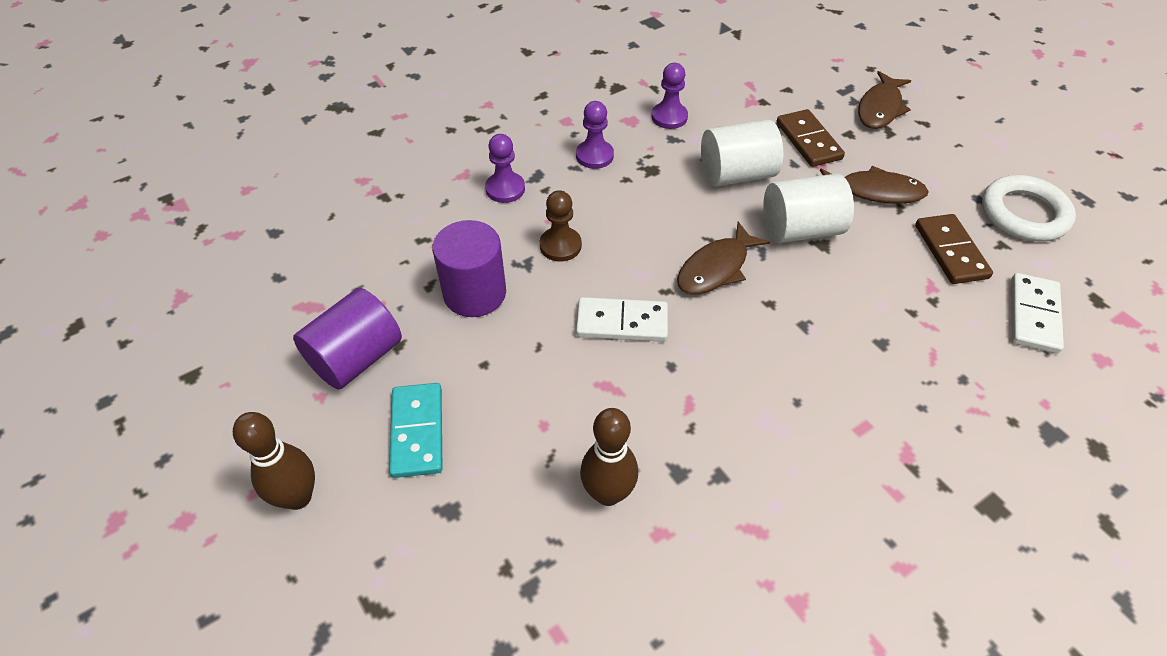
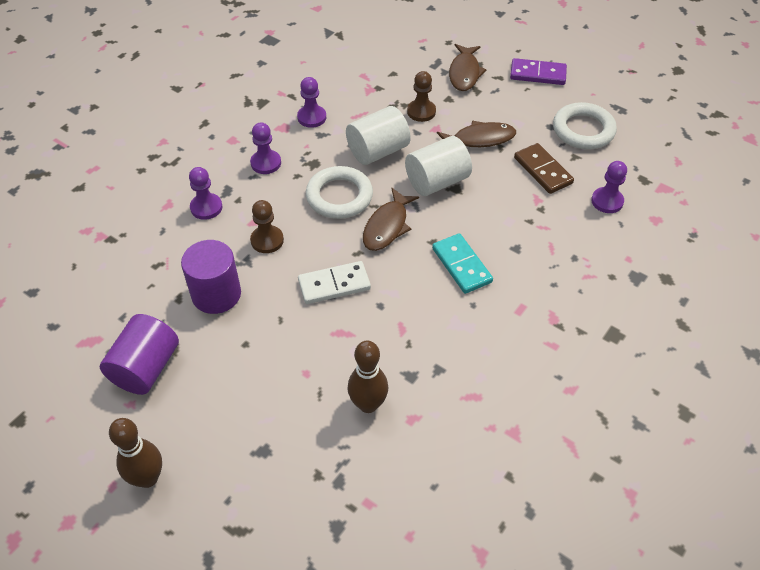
camera: 20 degrees left, 0 degrees up
(417, 432) = (216, 406): turquoise domino -> turquoise domino (461, 265)
(668, 216) = (339, 196): none -> white ring
(808, 141) = (421, 111): brown domino -> brown pawn
(979, 130) = (538, 74): none -> purple domino
(1033, 315) = (607, 201): white domino -> purple pawn

